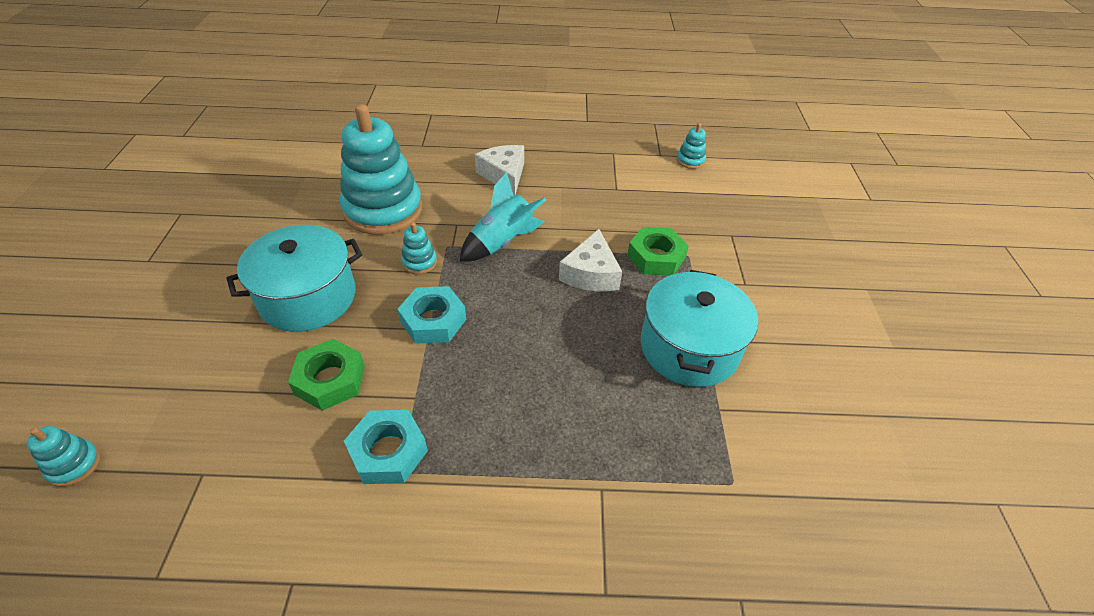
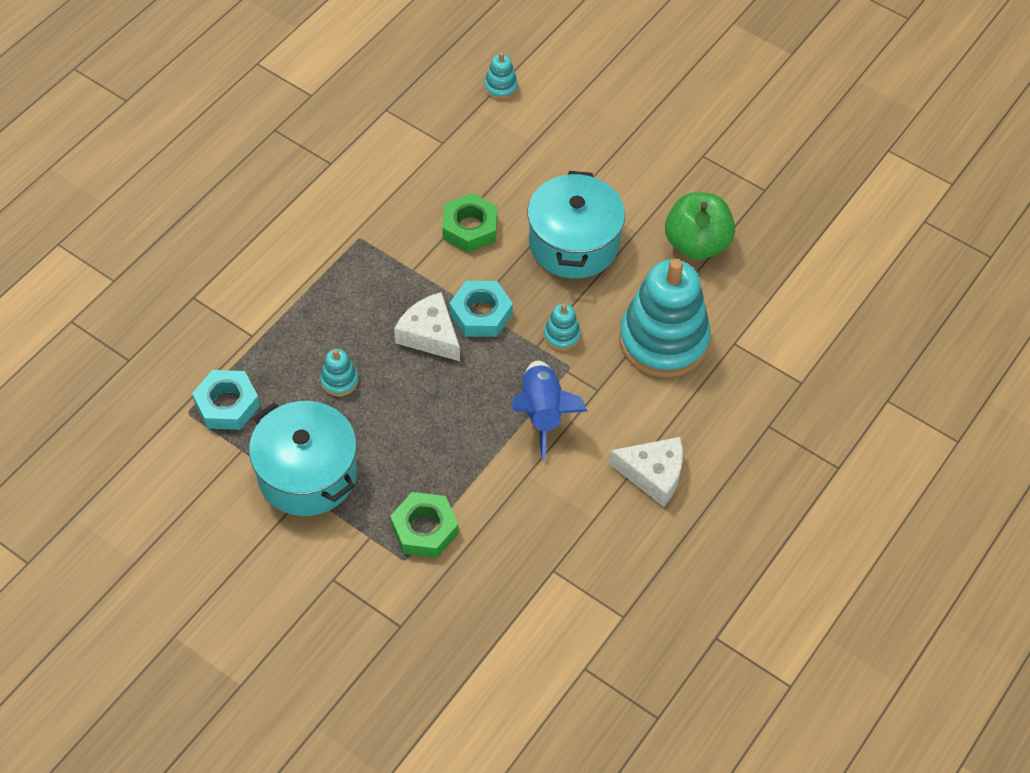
camera: 125 degrees right, 10 degrees up
(266, 227) = (696, 244): none -> green apple
(388, 451) = (379, 237): turquoise nut -> turquoise nut (227, 405)
(502, 242) = (542, 413): turquoise rocket -> blue rocket
(591, 273) = (446, 459): white cheese -> white cheese (430, 335)
(690, 160) = (549, 693): turquoise stacking toy -> turquoise stacking toy (339, 381)

